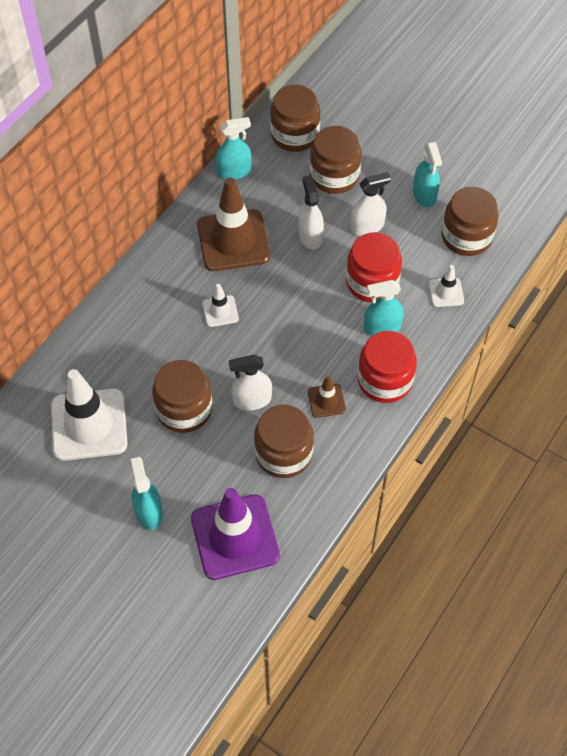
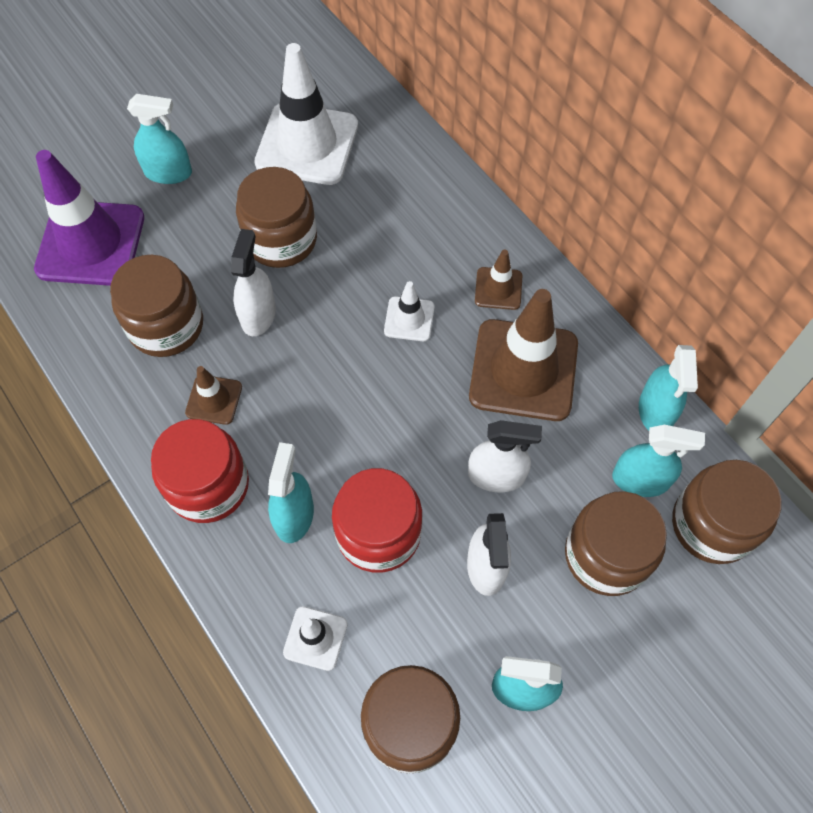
camera: 110 degrees right, 5 degrees up
(177, 269) = (498, 288): none -> brown traffic cone
(282, 170) = (640, 480): none -> turquoise spray bottle

